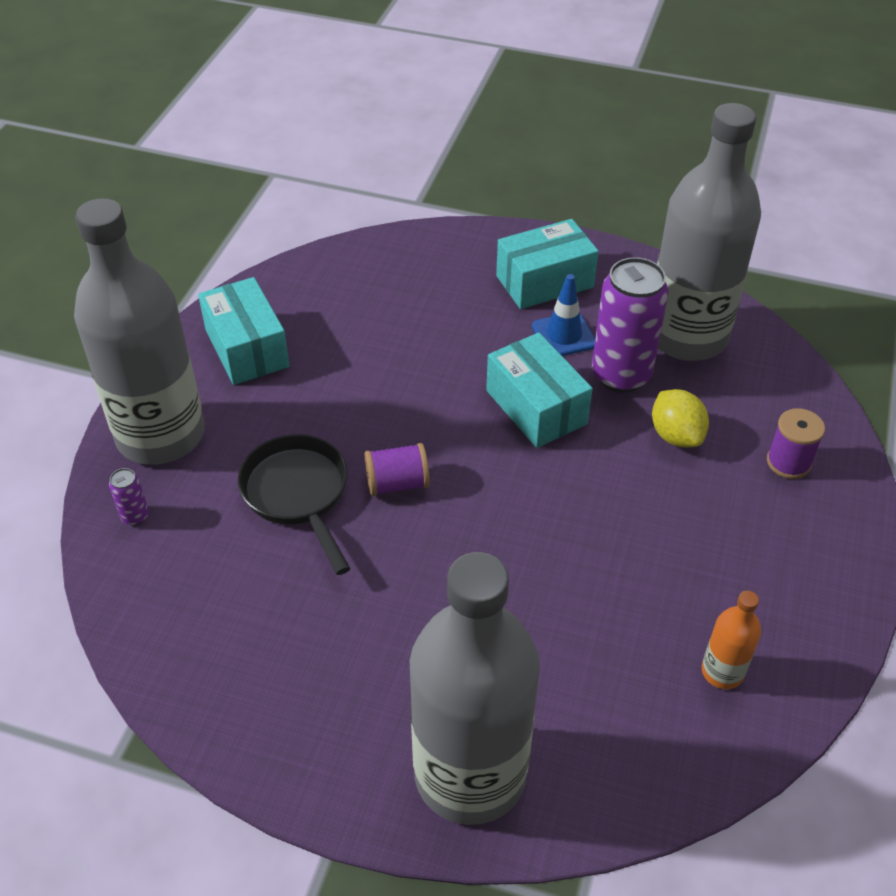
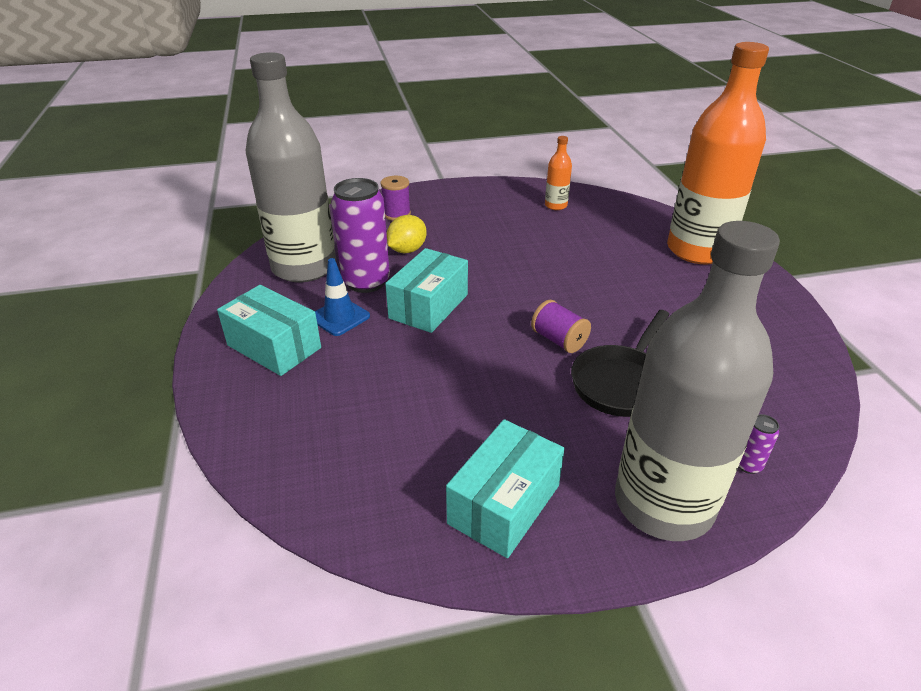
camera: 120 degrees left, 10 degrees down
(470, 774) = (698, 250): grey bottle -> orange bottle

